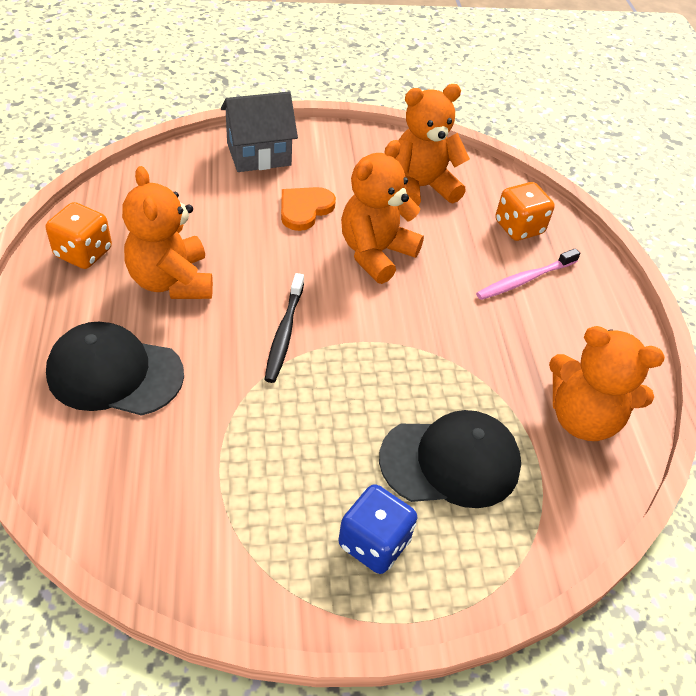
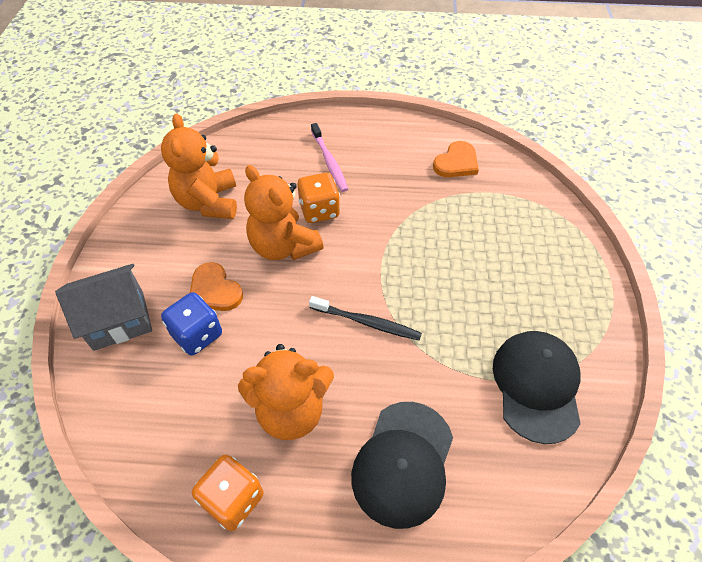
camera: 75 degrees left, 5 degrees up
(259, 154) = (119, 320): grey house -> grey house turned 75 degrees clockwise
(374, 543) = (558, 289): blue dice -> blue dice (197, 335)
(450, 461) = (492, 237): black cap -> black cap (536, 386)
(518, 227) = (273, 152): orange dice -> orange dice (319, 210)
(582, 418) = (456, 163): orange teddy bear -> orange heart

